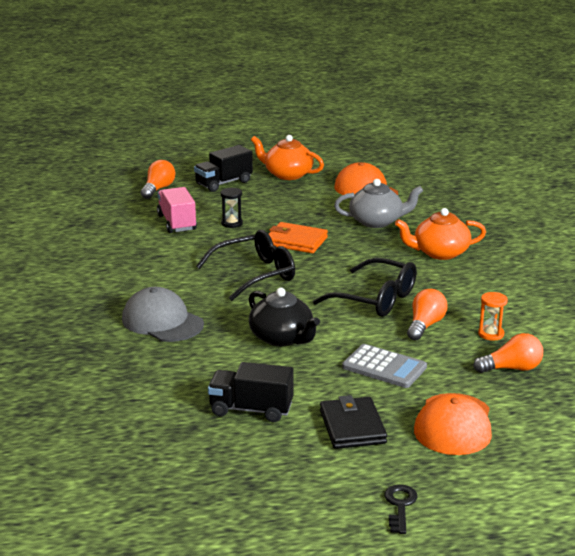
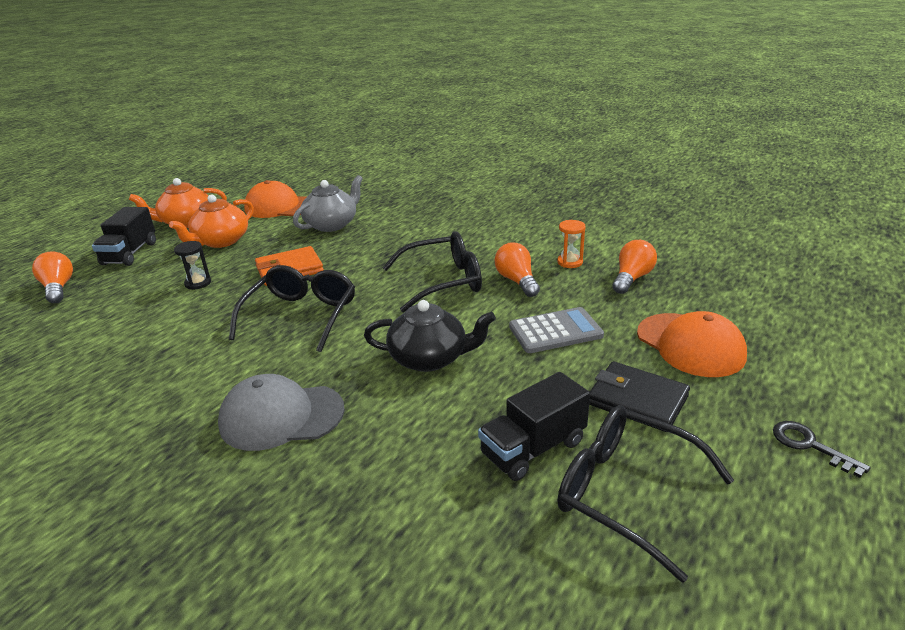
camera: 45 degrees left, 5 degrees up
(177, 223) = (133, 309): pink truck -> none
(257, 454) = (627, 493): none -> black glasses
(439, 253) = (422, 225): orange teapot -> orange teapot (221, 241)

